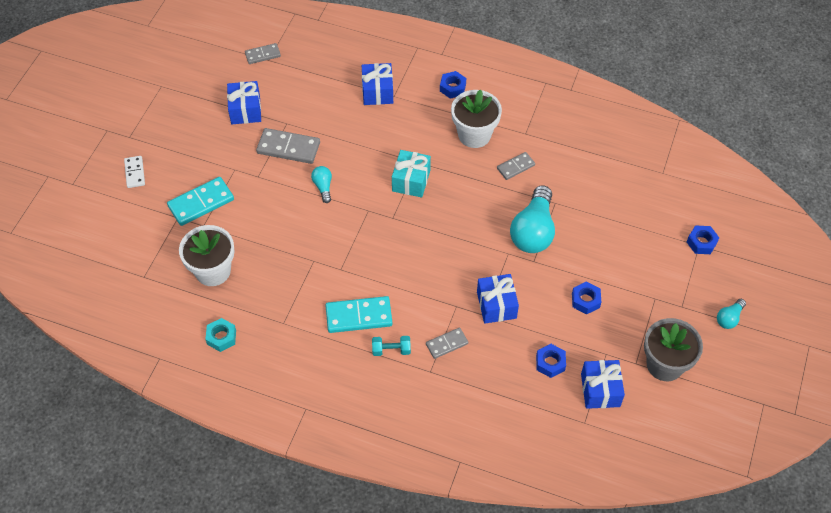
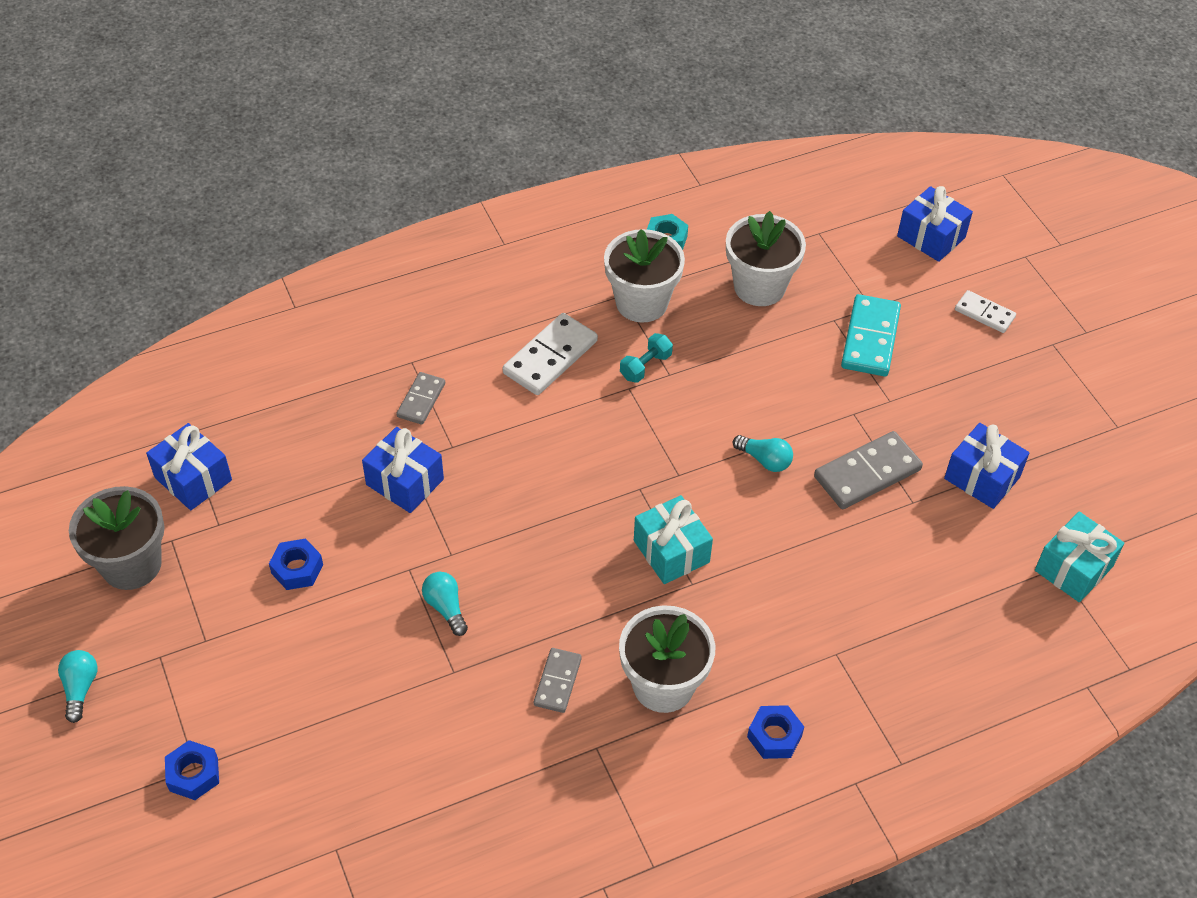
camera: 135 degrees right, 5 degrees down
(262, 55) = (1073, 568): grey domino -> turquoise gift
(279, 310) = (641, 302): none -> white flower pot
(359, 316) = (550, 357): turquoise domino -> white domino
(377, 91) = (864, 641): blue gift -> blue gift (931, 237)
(391, 350) = (477, 351): turquoise dumbbell -> turquoise dumbbell (645, 366)
(533, 231) = (446, 607): turquoise light bulb -> turquoise light bulb, size x0.47
(550, 363) = (279, 465): blue nut -> none

